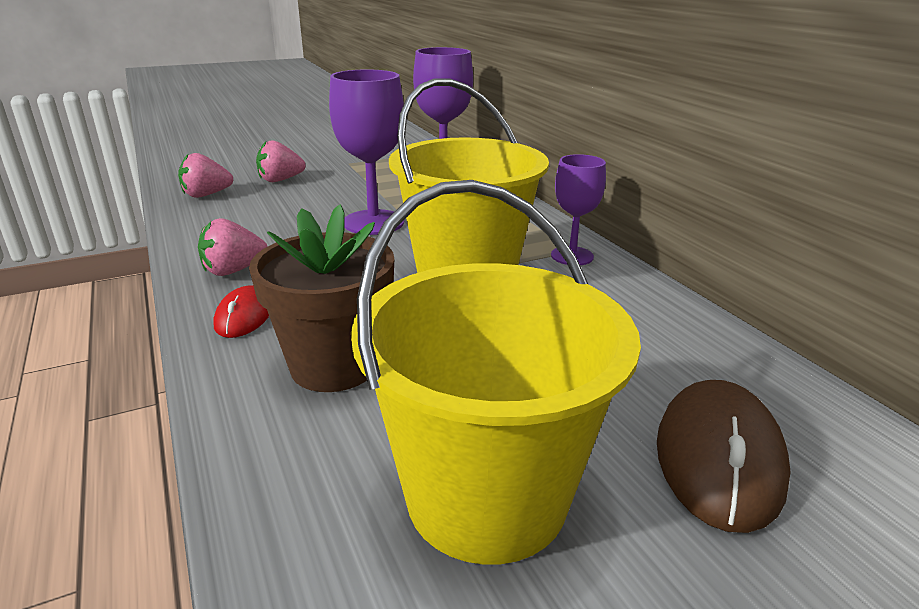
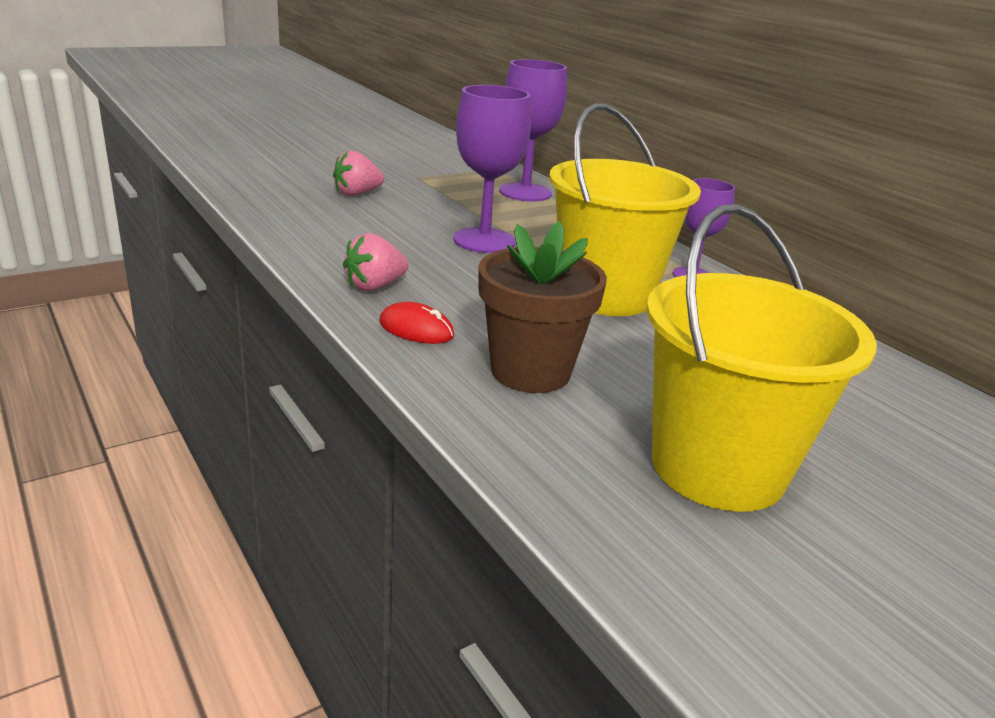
camera: 10 degrees left, 0 degrees up
(206, 195) = (288, 208): pink strawberry -> none
(244, 316) = (416, 329): red mouse -> red mouse turned 60 degrees counterclockwise
(719, 458) = (884, 437): brown mouse -> none

